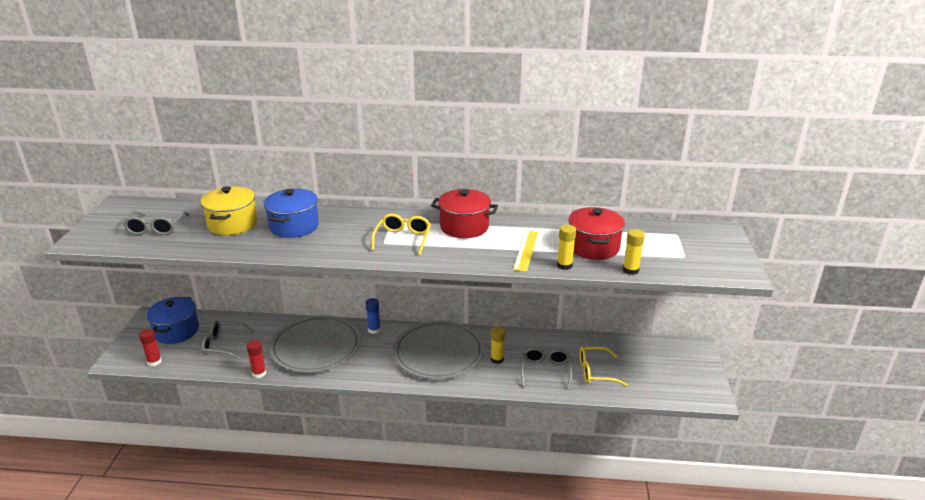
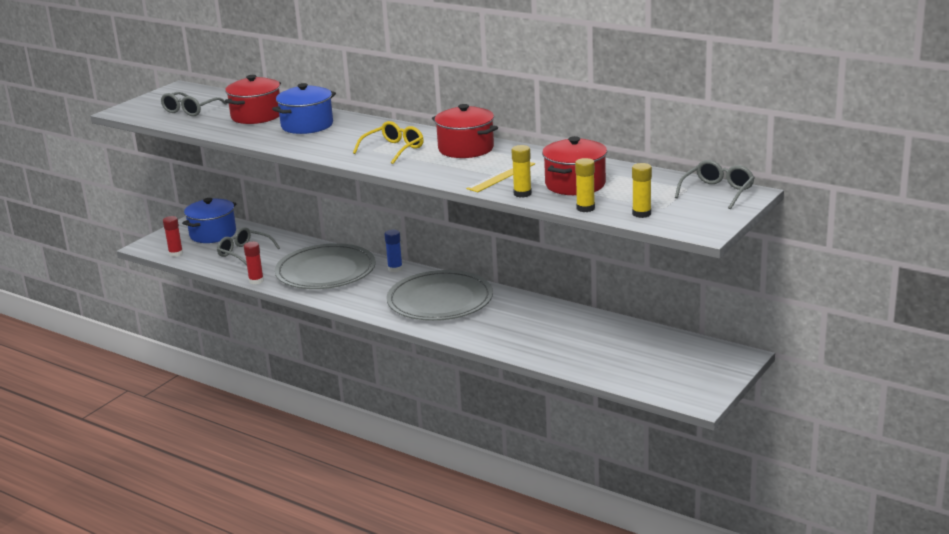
camera: 30 degrees right, 5 degrees down
(232, 224) = (256, 116): yellow pot -> red pot
(497, 359) = (495, 318): yellow glue stick -> yellow glue stick (641, 214)
(545, 371) = (536, 339): grey glasses -> grey glasses (717, 192)
(596, 372) = (591, 351): yellow glasses -> none

